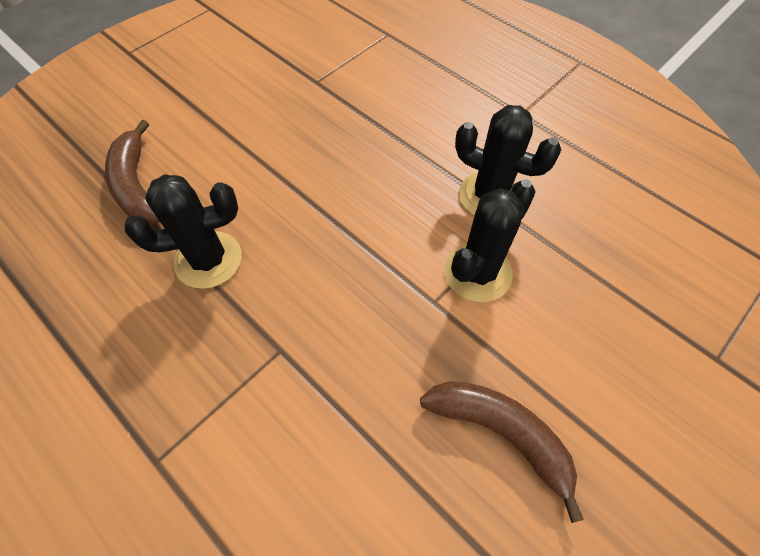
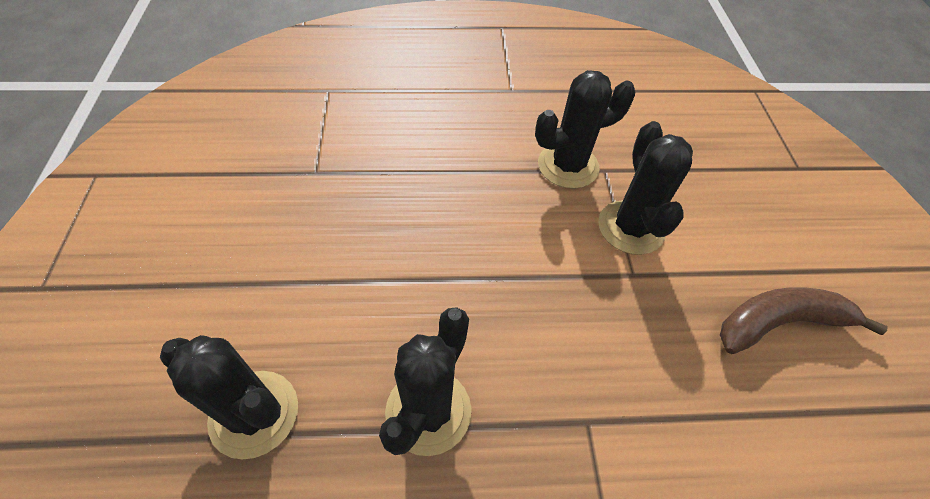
camera: 50 degrees left, 5 degrees down
(137, 185) = (254, 413): brown banana -> black cactus

